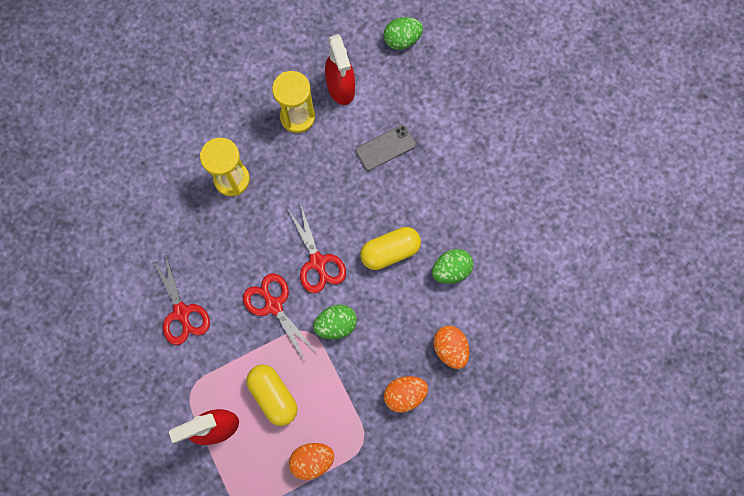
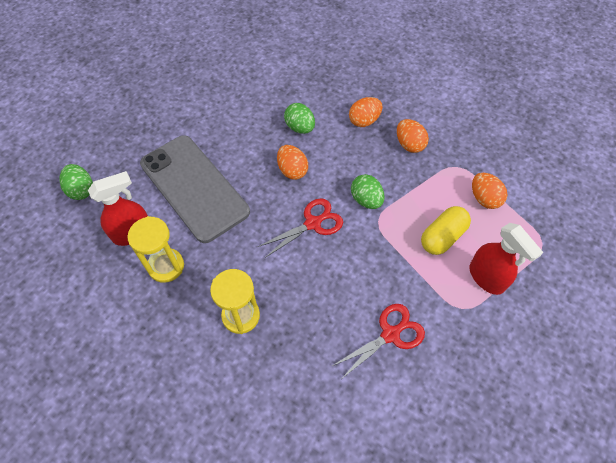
camera: 100 degrees left, 15 degrees down
(274, 305) = (362, 252): red scissors -> none
(385, 148) = (194, 187): grey phone -> grey phone, size x2.31
(390, 252) = (292, 170): yellow capsule -> orange egg

